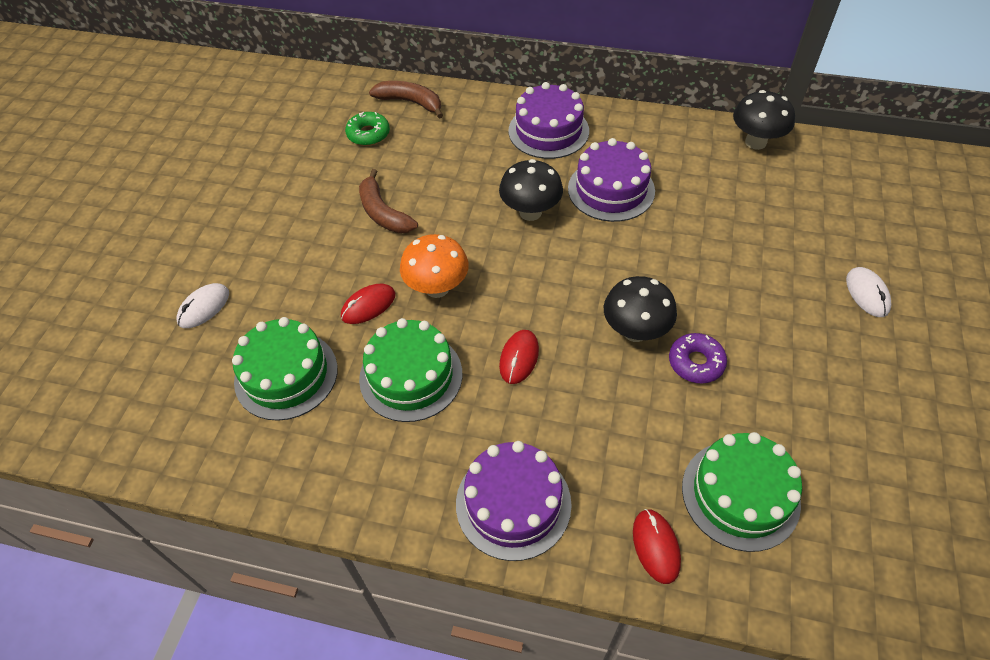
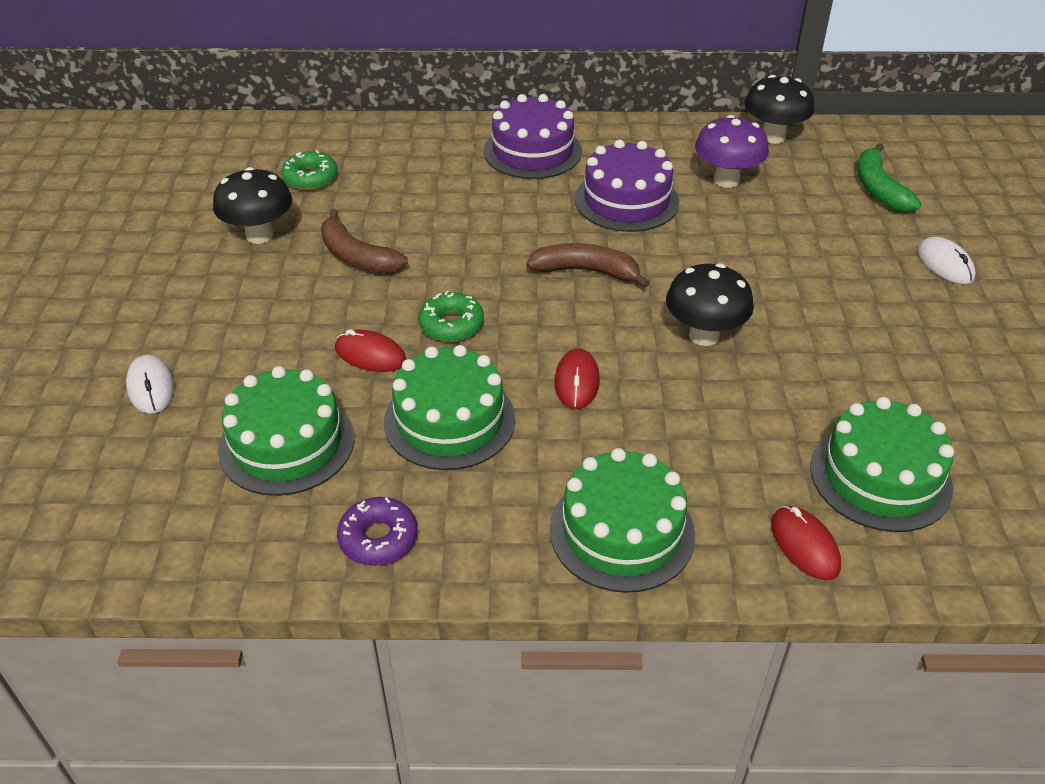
camera: 15 degrees left, 10 degrees down
(204, 307) = (151, 387): white mouse -> white mouse turned 45 degrees counterclockwise
(368, 306) = (370, 355): red mouse -> red mouse turned 75 degrees clockwise
(410, 102) = (353, 140): brown banana -> brown banana (586, 271)
(437, 288) = (451, 325): orange mushroom -> green donut
(513, 503) = (622, 531): purple cake -> green cake
(530, 212) = (539, 234): black mushroom -> black mushroom (259, 235)
(696, 362) = (784, 356): purple donut -> purple donut (378, 538)
(701, 181) = (726, 180): none -> purple mushroom
(832, 208) = (879, 189): none -> green banana

